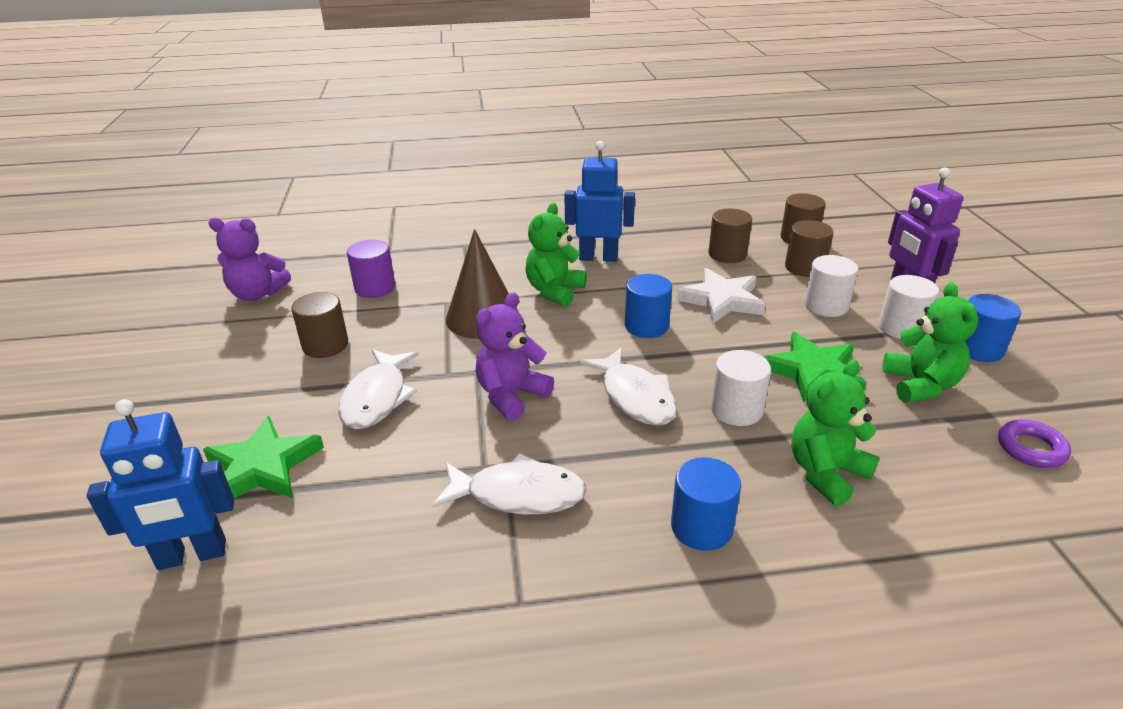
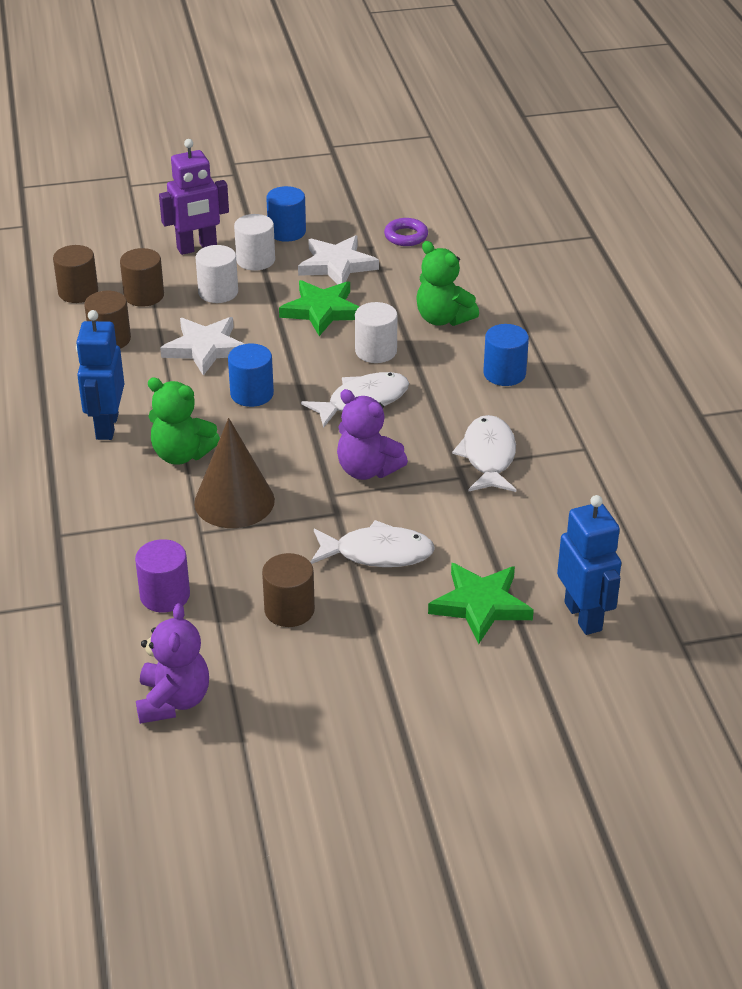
camera: 95 degrees left, 5 degrees up
(920, 385) = (337, 265): green teddy bear -> white star

